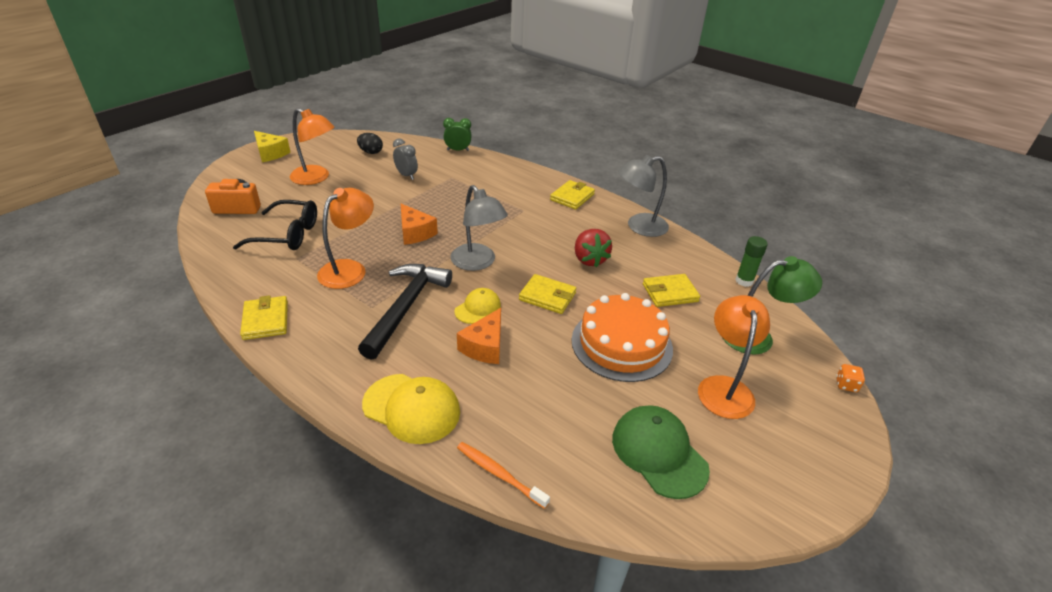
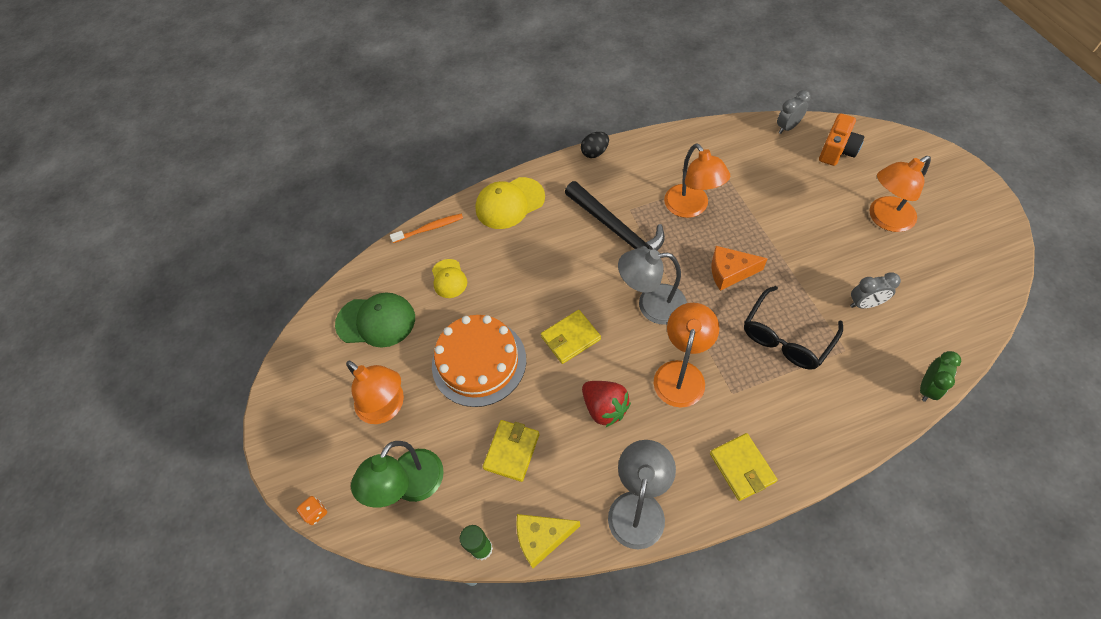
camera: 130 degrees right, 20 degrees up
(209, 237) = (787, 127): none -> grey clock
(265, 320) = (649, 147): yellow wallet -> none
(270, 153) = (964, 191): yellow cheese -> yellow cheese (542, 538)
(287, 235) = (770, 177): black glasses -> black glasses (786, 337)
(371, 152) = (944, 286): black egg -> black egg (595, 153)
(478, 308) = (586, 278): yellow cap -> yellow cap (449, 279)
(485, 346) = (539, 265): orange cheese -> none
(528, 233) = (681, 373): none -> orange lamp
(589, 259) = (604, 408): red strawberry -> red strawberry turned 150 degrees counterclockwise

